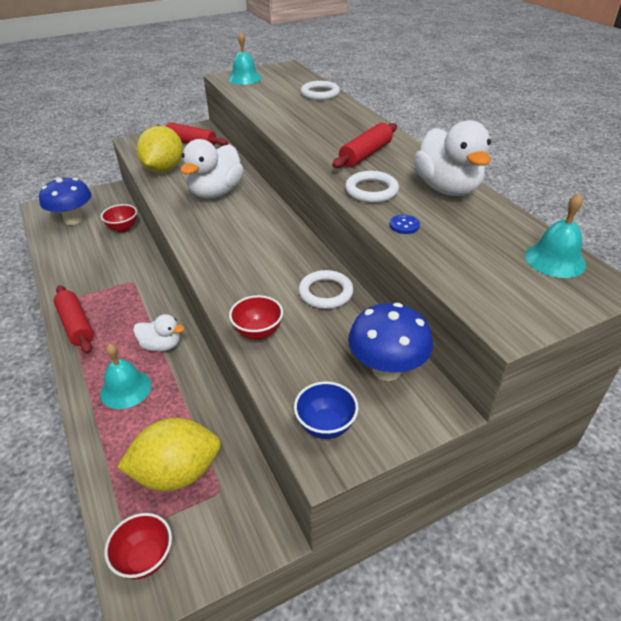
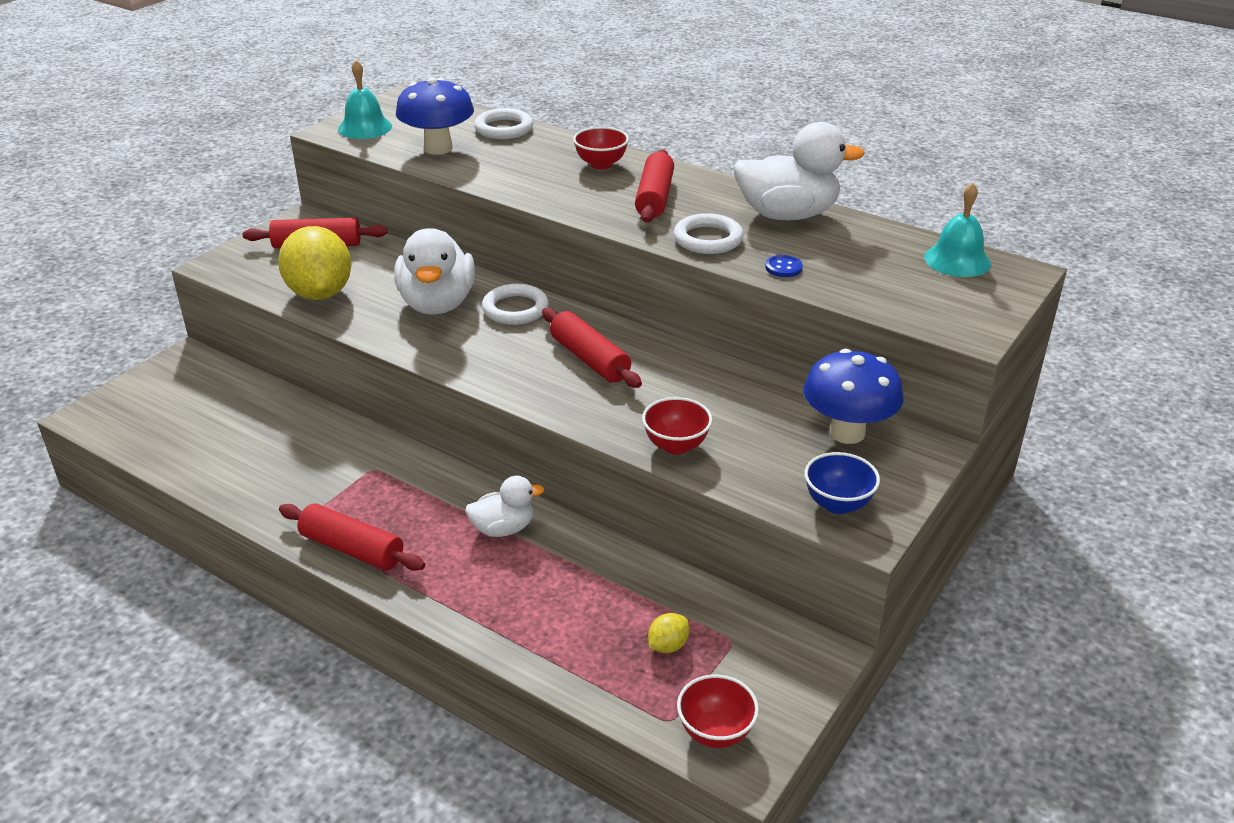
camera: 30 degrees left, 5 degrees down
(73, 220) = (173, 418): blue mushroom -> blue mushroom (438, 148)
(123, 228) = (275, 405): red bowl -> red bowl (601, 164)
(125, 389) = (510, 592): turquoise bell -> none
(177, 473) = (668, 645): yellow lemon -> yellow lemon, size x0.42
(264, 253) = (589, 359): none -> red rolling pin
(325, 293) = (708, 379): white ring -> white ring (515, 309)
(447, 188) = (787, 215): white duck -> white duck turned 45 degrees counterclockwise

